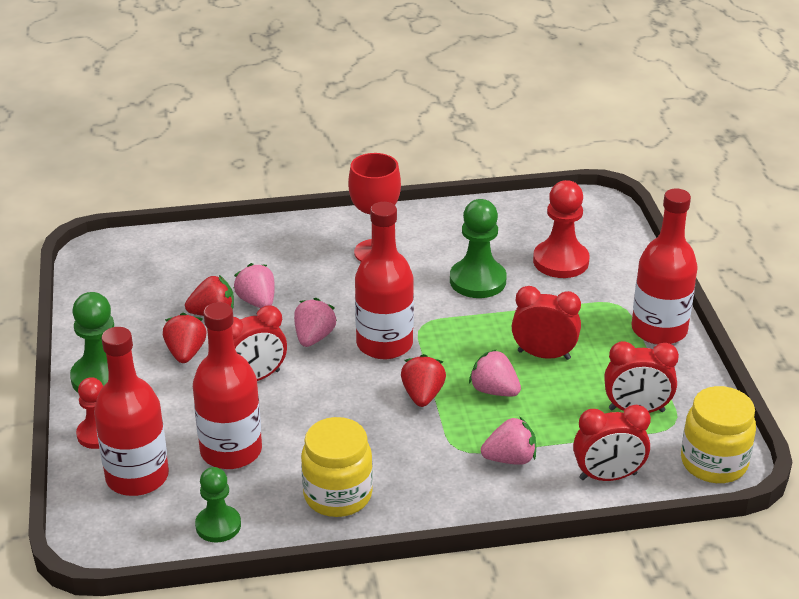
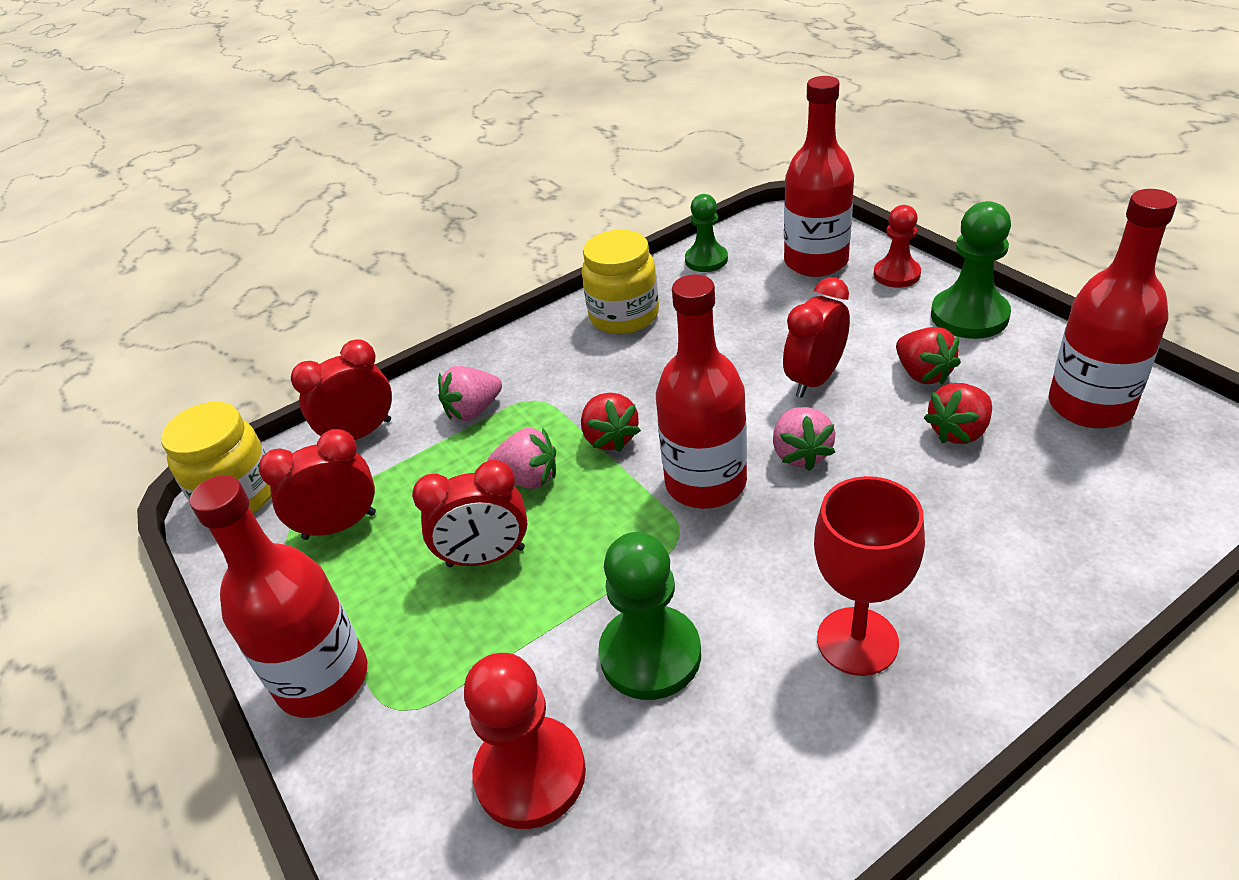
camera: 160 degrees right, 5 degrees up
(231, 451) = (758, 310): red bottle -> red bottle (1090, 406)
(257, 302) = (926, 472): pink strawberry -> none

